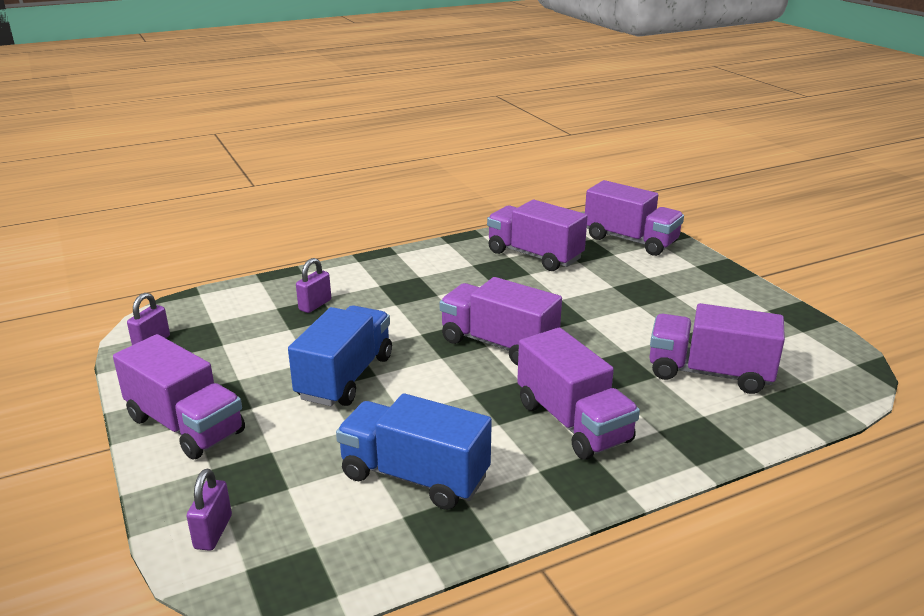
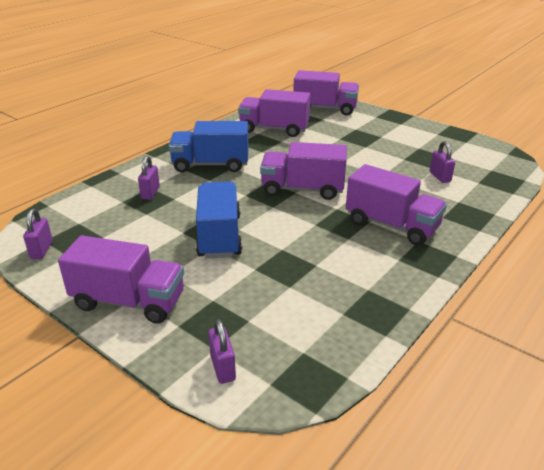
camera: 25 degrees left, 5 degrees up
(414, 476) = (327, 286): blue truck -> blue truck (211, 165)
(709, 373) = (440, 177): purple truck -> purple padlock

